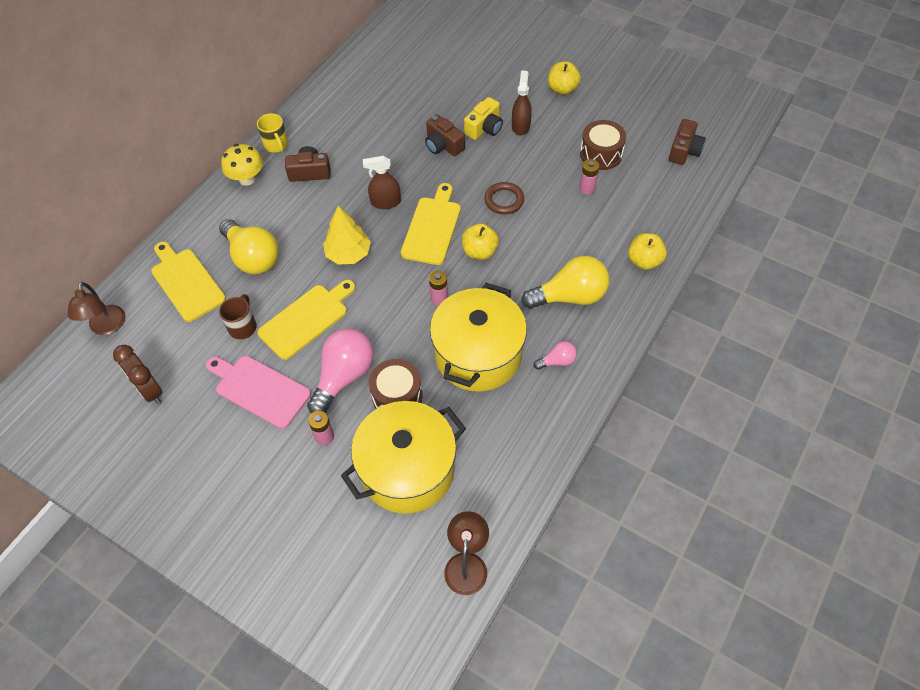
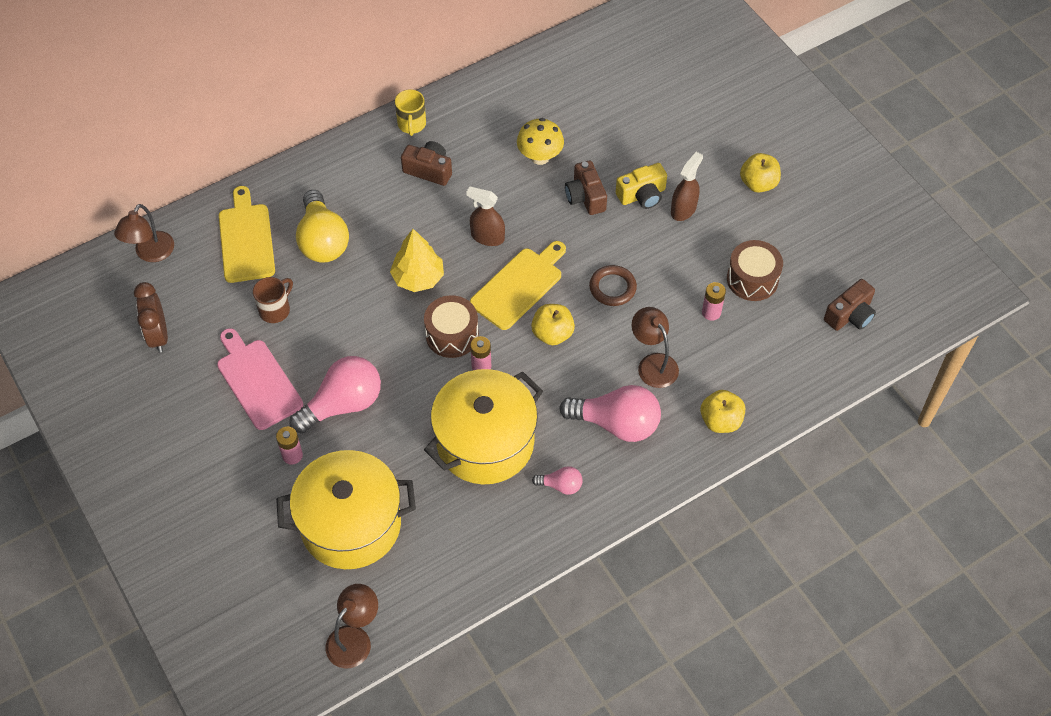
camera: 25 degrees right, 0 degrees up
(247, 179) = (362, 151): yellow mushroom -> yellow mushroom (540, 157)
(306, 319) = (339, 329): yellow cutting board -> none
(397, 396) = (382, 447): brown drum -> brown drum (452, 335)
(568, 241) = (653, 363): none -> brown lamp
(570, 296) = (616, 424): yellow light bulb -> pink light bulb

